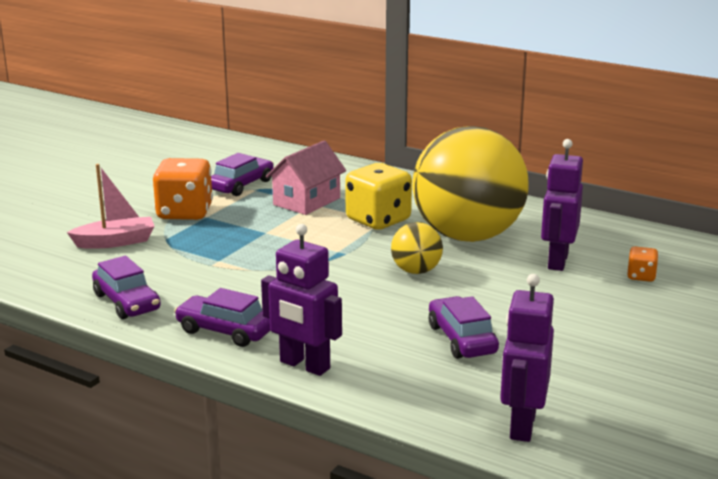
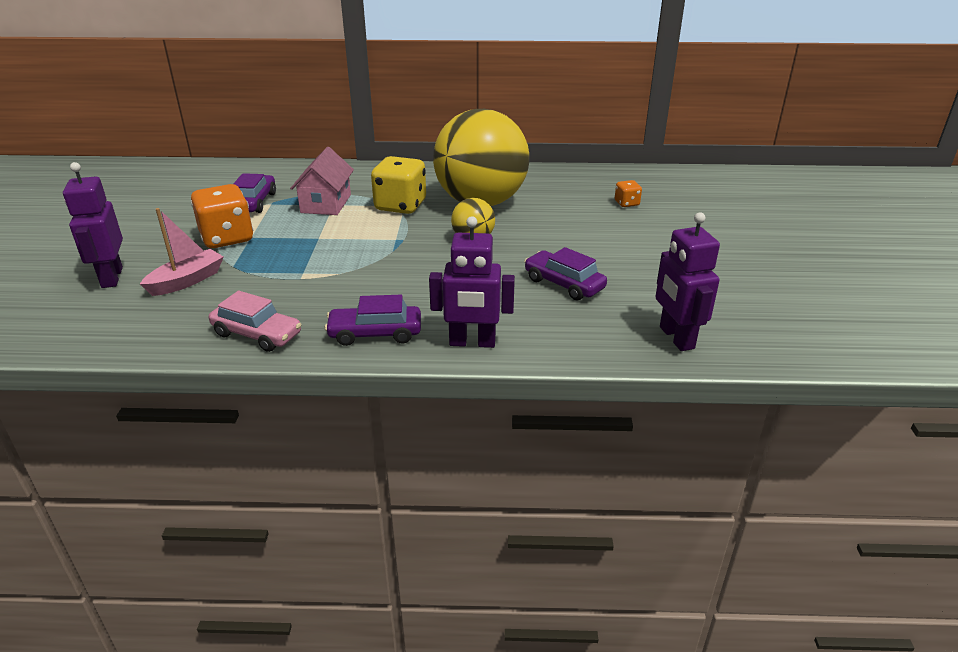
camera: 30 degrees left, 10 degrees up
(126, 302) = (257, 334): purple car -> pink car
(557, 261) = (562, 206): purple robot -> purple robot (111, 277)

